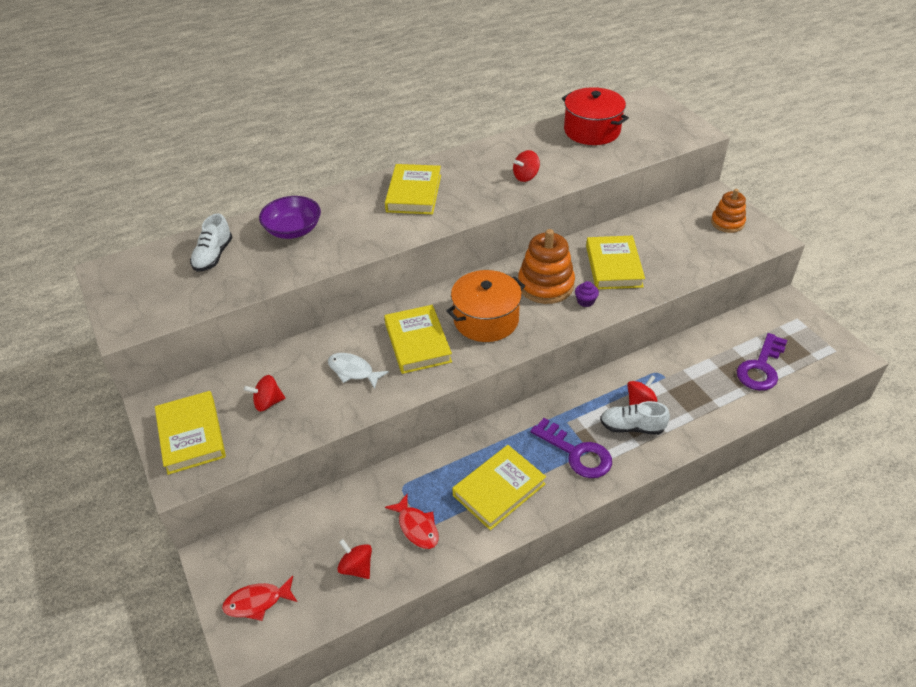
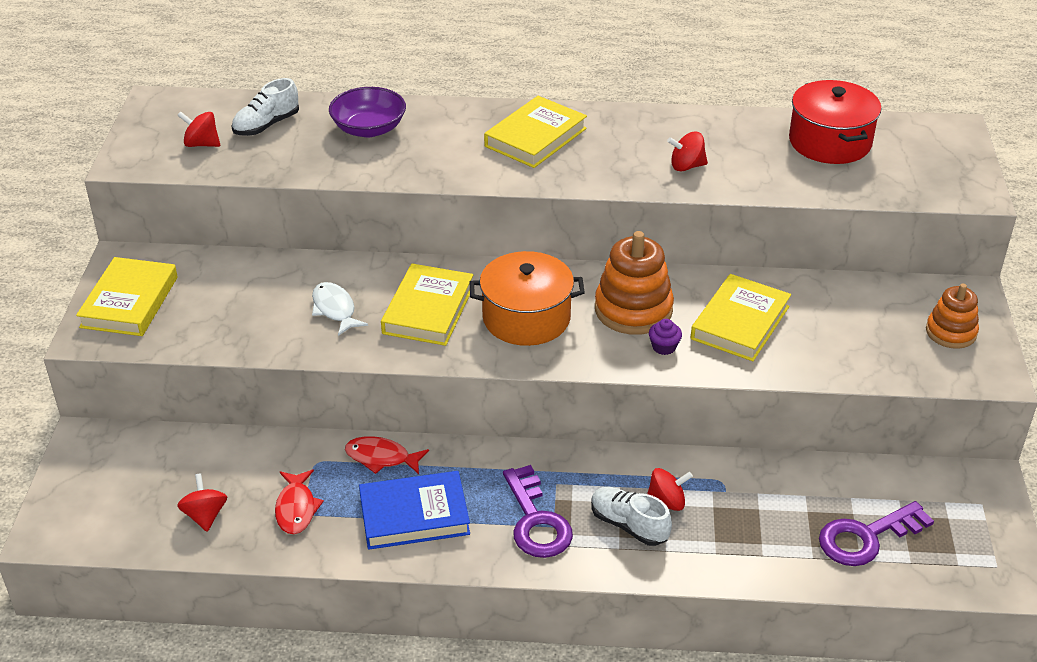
camera: 30 degrees right, 5 degrees down
(257, 602) = (90, 499): red fish -> red fish (381, 458)
(268, 403) = (225, 303): red spinning top -> red spinning top (202, 144)
(499, 489) = (414, 515): yellow book -> blue book

